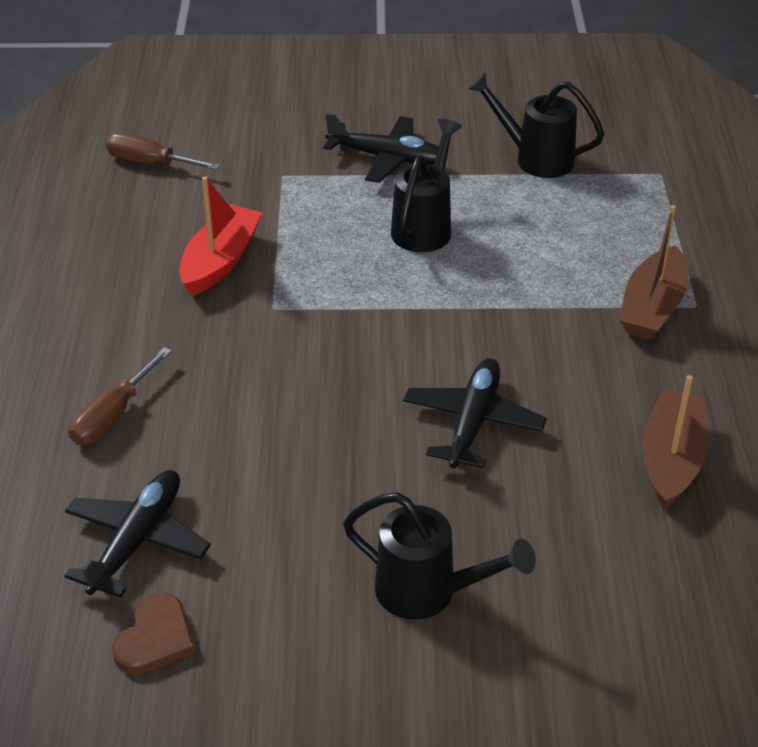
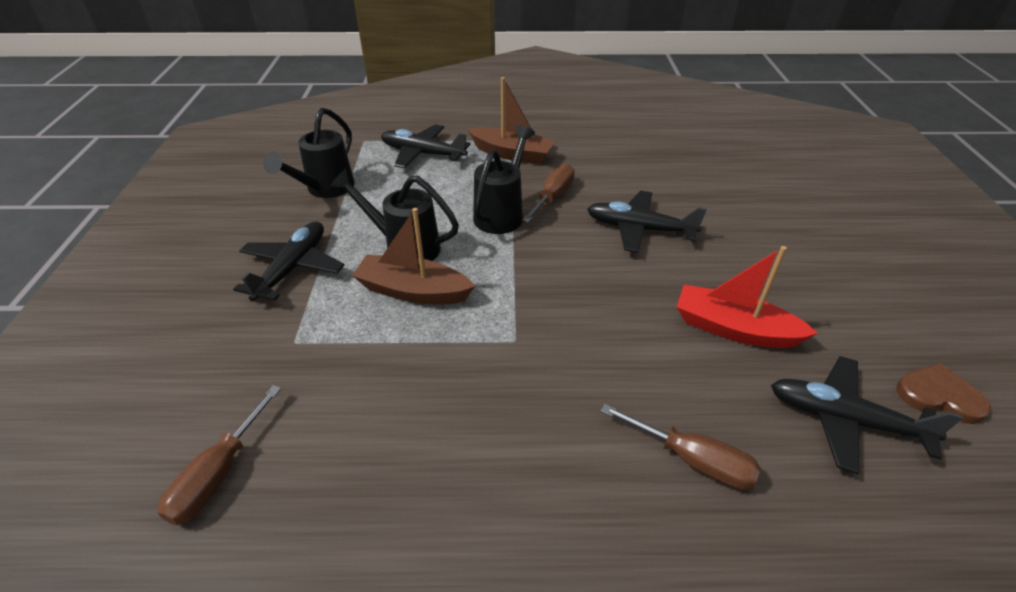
camera: 90 degrees left, 0 degrees up
(220, 261) = (437, 385): red boat -> red boat (734, 329)
(429, 593) = (806, 251): black watering can -> black watering can (502, 213)
(543, 344) = (553, 196): none -> brown screwdriver
(635, 225) = (422, 154): none -> black plane
(671, 459) = (651, 158): brown boat -> brown boat (413, 291)

